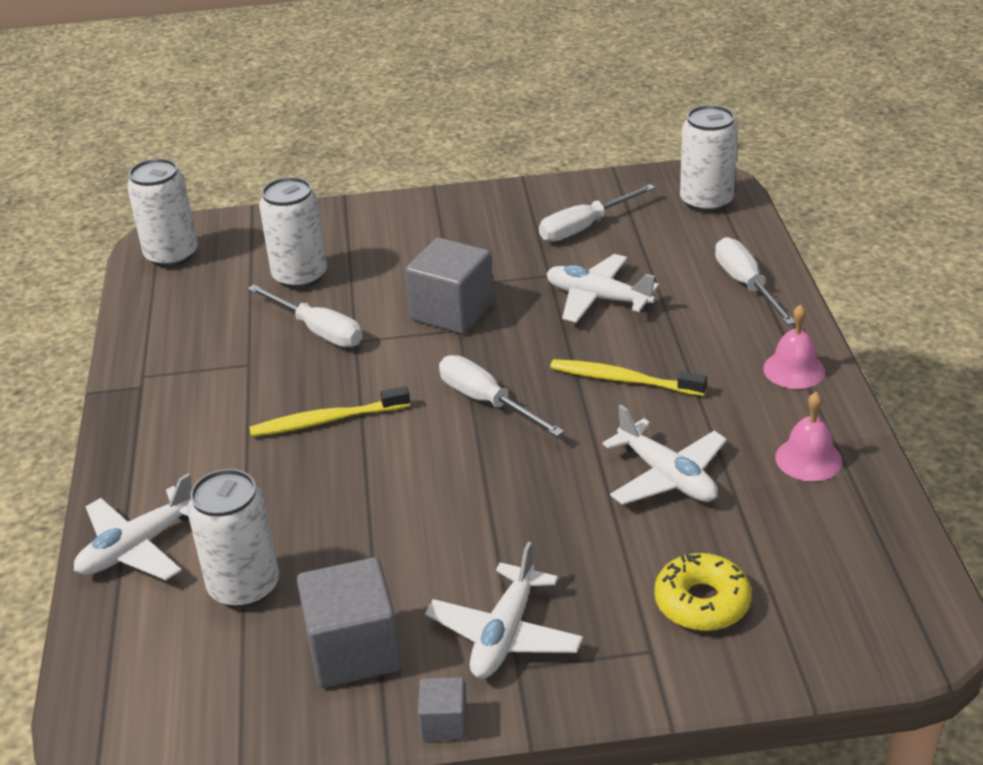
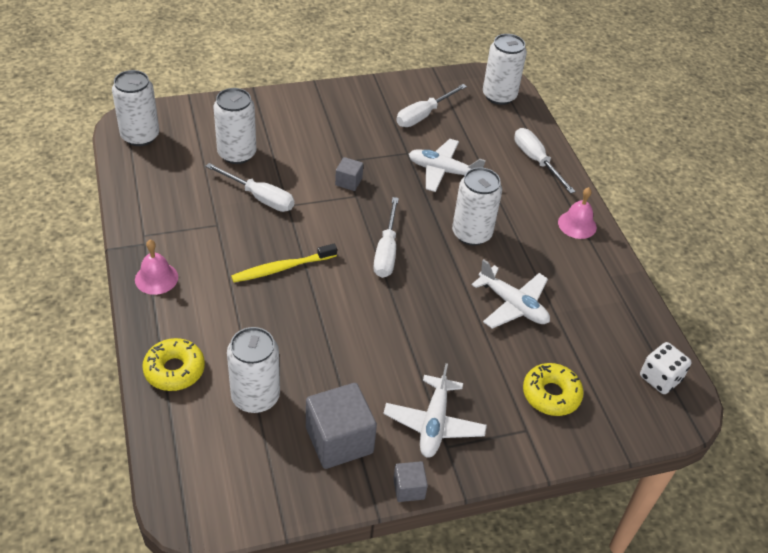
camera: 15 degrees left, 10 degrees up
(138, 547) = (174, 370): white plane -> yellow donut
(452, 311) = (348, 182): grey cube -> grey cube, size x0.50
(486, 401) = (386, 251): white screwdriver -> white screwdriver turned 120 degrees counterclockwise
(623, 380) = (471, 233): yellow toothbrush -> white can
(808, 459) = (597, 290): pink bell -> pink bell (156, 278)
(889, 586) = (660, 378): none -> white dice

